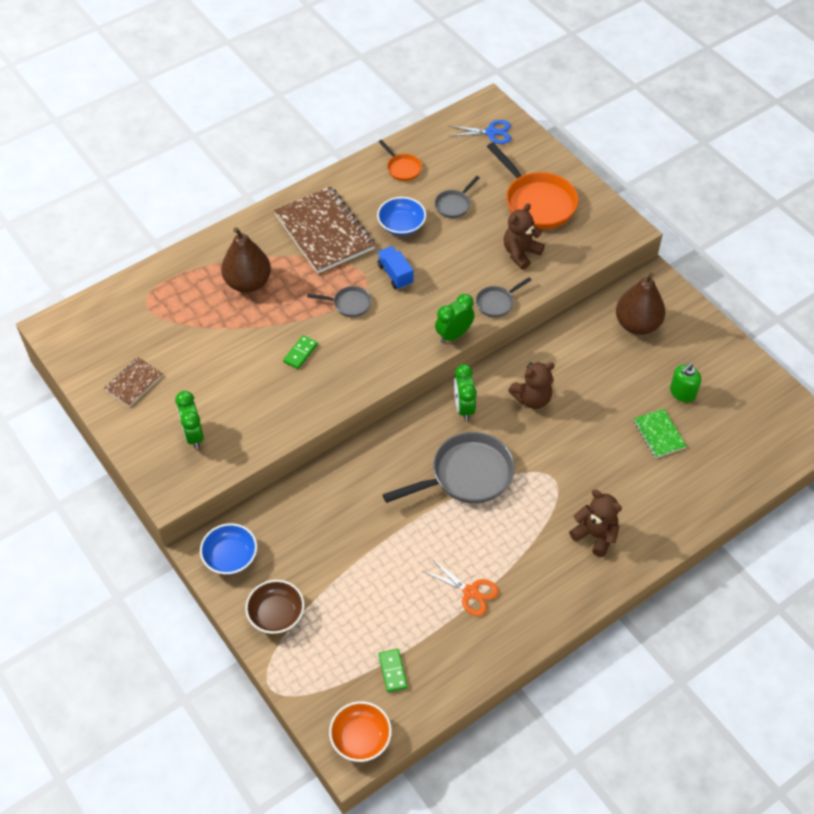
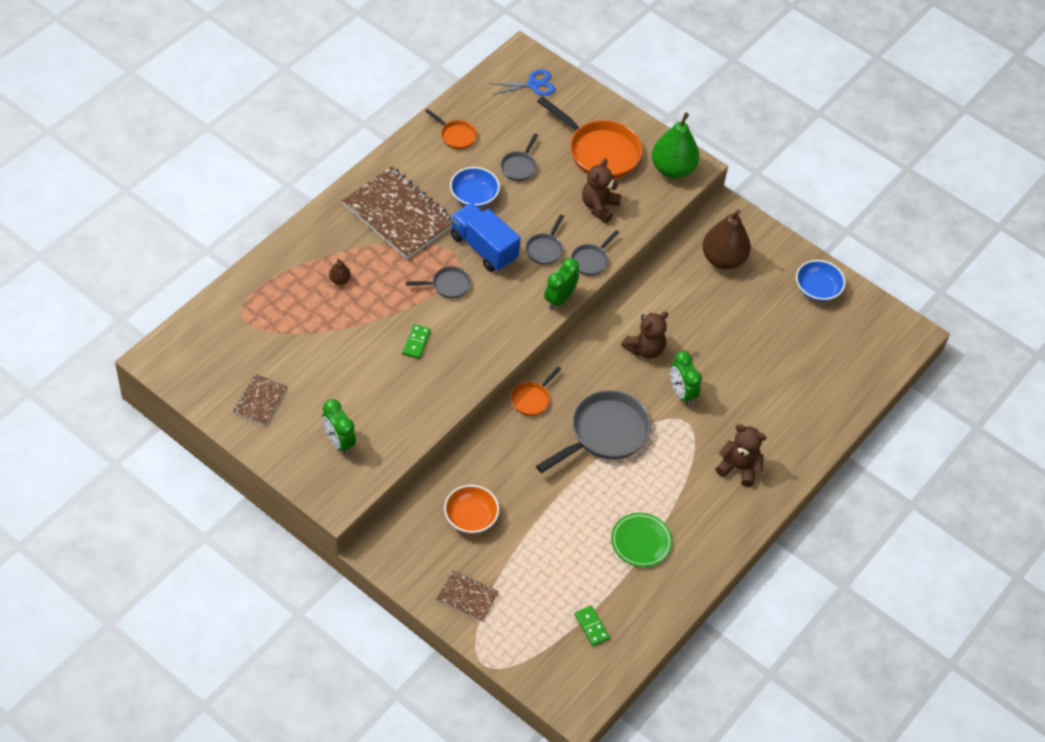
camera: 20 degrees left, 0 degrees up
(230, 557) = (405, 552): blue bowl -> blue bowl (817, 289)
(248, 283) = (339, 280): brown pear -> brown pear, size x0.43
(276, 614) = (467, 597): brown bowl -> brown notebook
(361, 738) = (581, 691): orange bowl -> orange bowl (471, 517)
(395, 274) = (483, 248): blue truck -> blue truck, size x1.62
(404, 428) = (532, 399): none -> orange pan
(454, 285) = (545, 249): none -> grey pan
(464, 407) = (583, 369): green clock -> green clock (681, 393)
(471, 592) = (641, 541): orange scissors -> green plate
(605, 229) = (672, 169): none -> green pear
(659, 434) = (771, 362): green notebook -> none
(682, 392) = (782, 319): green soap dispenser -> none

